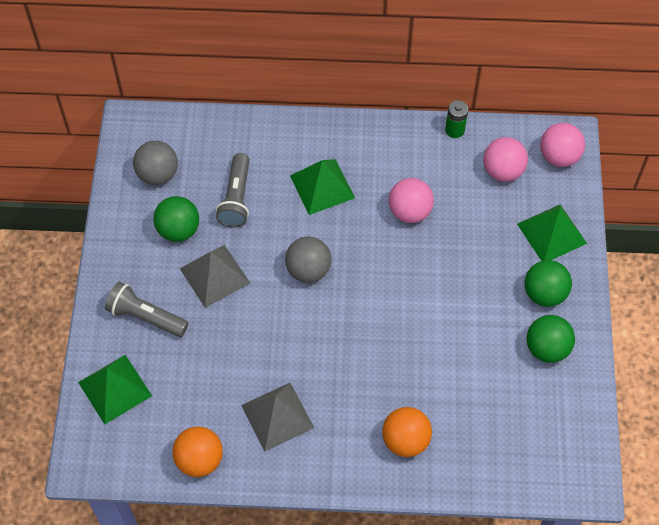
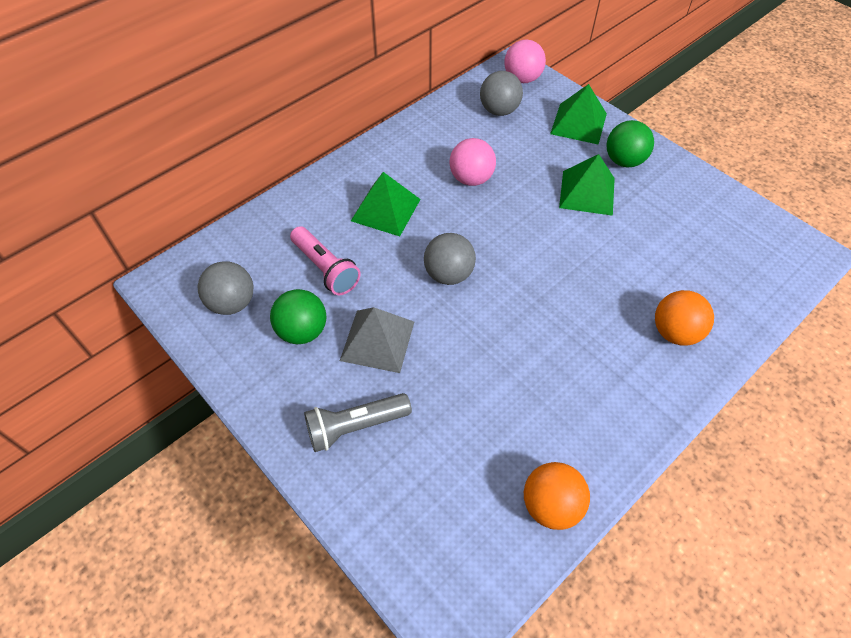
camera: 45 degrees left, 5 degrees down
(114, 389) = (400, 518): green pyramid -> green pyramid (587, 192)
(236, 198) = (325, 269): grey flashlight -> pink flashlight
(277, 416) = (565, 404): grey pyramid -> none
(455, 130) = (435, 109): green battery -> none
(503, 171) = (499, 110): pink ball -> grey ball
(547, 348) = (672, 191): green ball -> none

